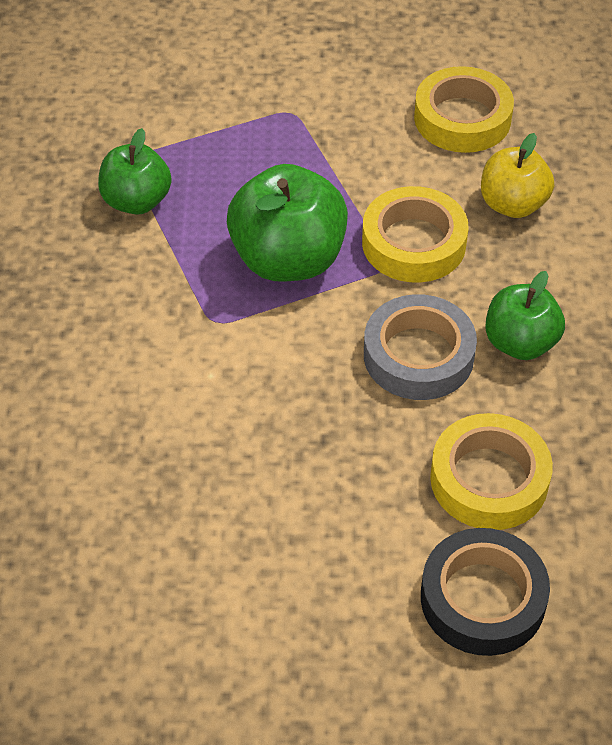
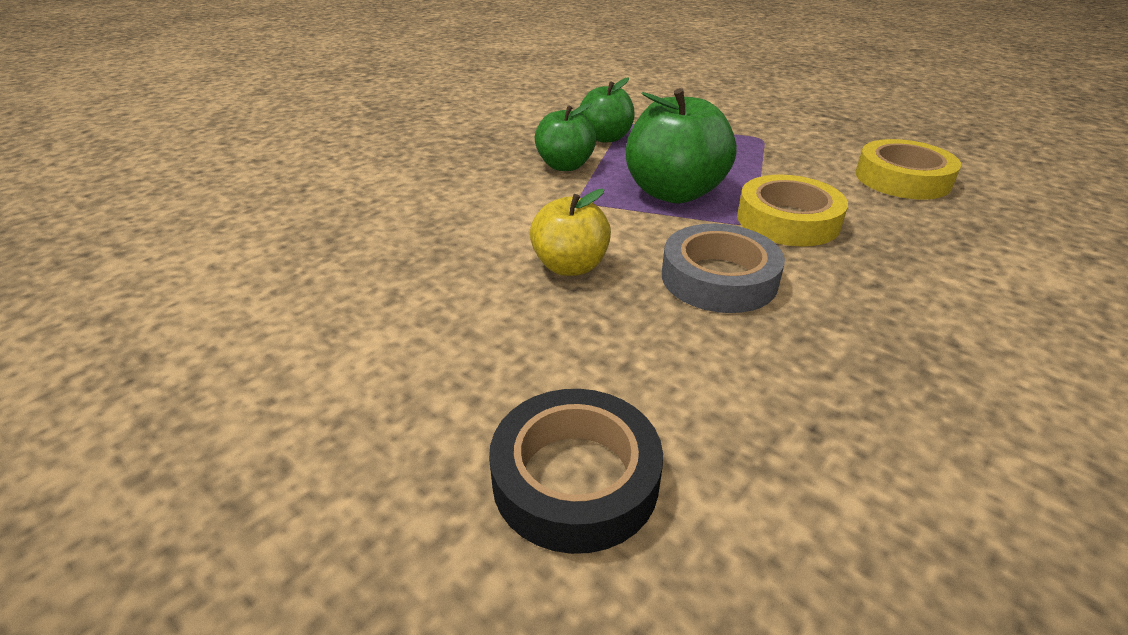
camera: 40 degrees right, 15 degrees down
(489, 479) = (693, 387): yellow tape -> none
(512, 204) = (907, 233): yellow apple -> yellow apple (570, 266)
(520, 343) = (829, 312): green apple -> green apple (565, 166)

